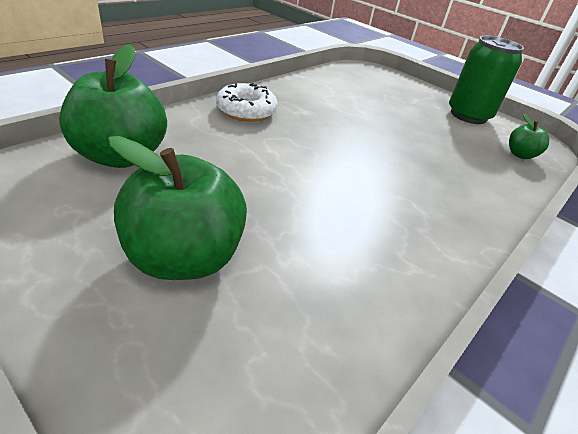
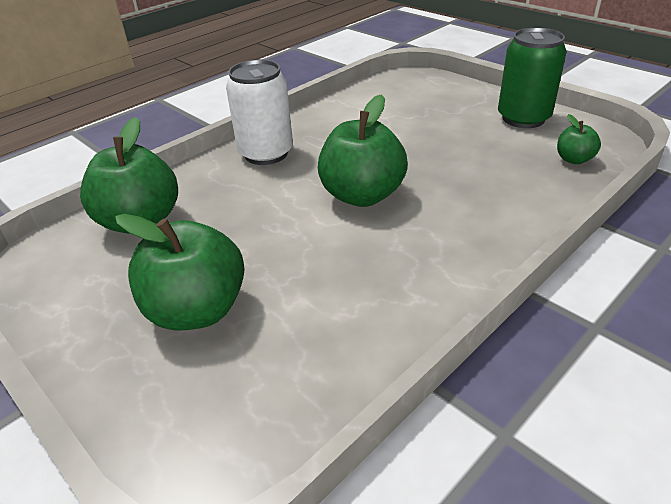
camera: 10 degrees right, 0 degrees up
(246, 111) = (266, 153): white donut -> white can
(342, 160) = (362, 195): none -> green apple

